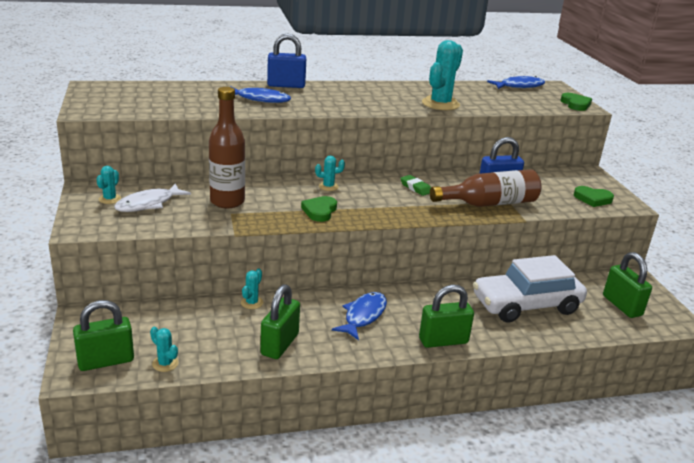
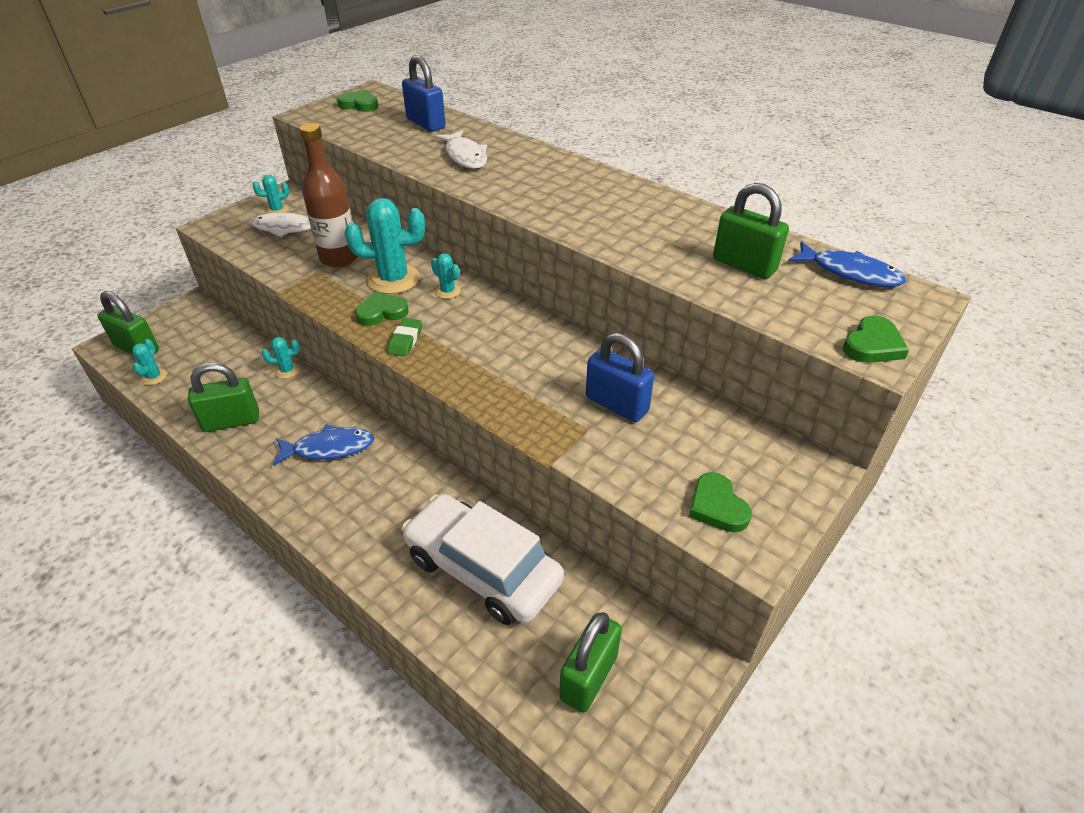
camera: 55 degrees right, 15 degrees up
(109, 95) = (359, 105): none -> green heart
(260, 99) = (465, 156): blue fish -> white fish
(286, 85) = (532, 150): blue padlock -> blue padlock (426, 124)
(415, 188) = (525, 344): green eraser -> green eraser (405, 340)
(440, 104) = (648, 246): turquoise cactus -> turquoise cactus (393, 279)
(443, 341) = (332, 529): green padlock -> green padlock (744, 265)
(489, 203) = (560, 415): brown bottle -> none

